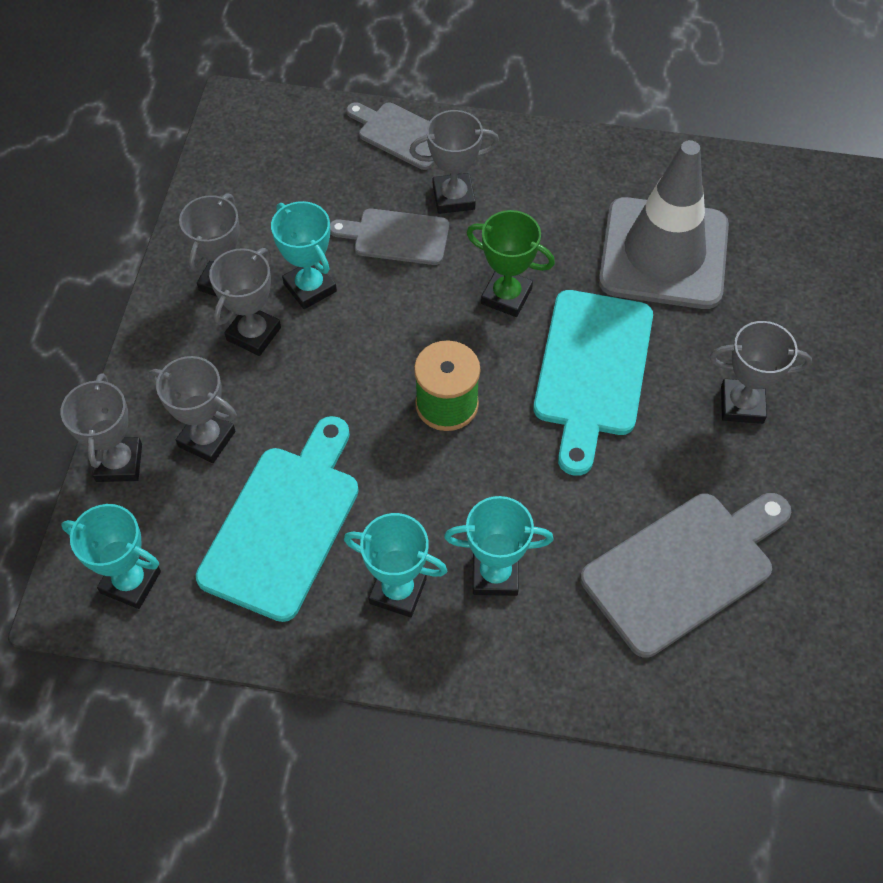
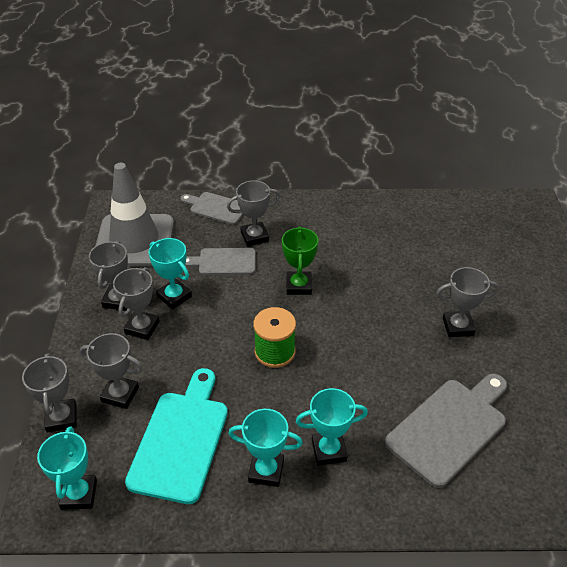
camera: 10 degrees left, 15 degrees down
(130, 582) = (79, 494): turquoise trophy -> turquoise trophy turned 75 degrees clockwise
(506, 296) = (299, 286): green trophy -> green trophy turned 75 degrees clockwise
(592, 370) = (361, 320): turquoise cutting board -> none
(663, 254) = (388, 251): grey traffic cone -> grey traffic cone (134, 241)

